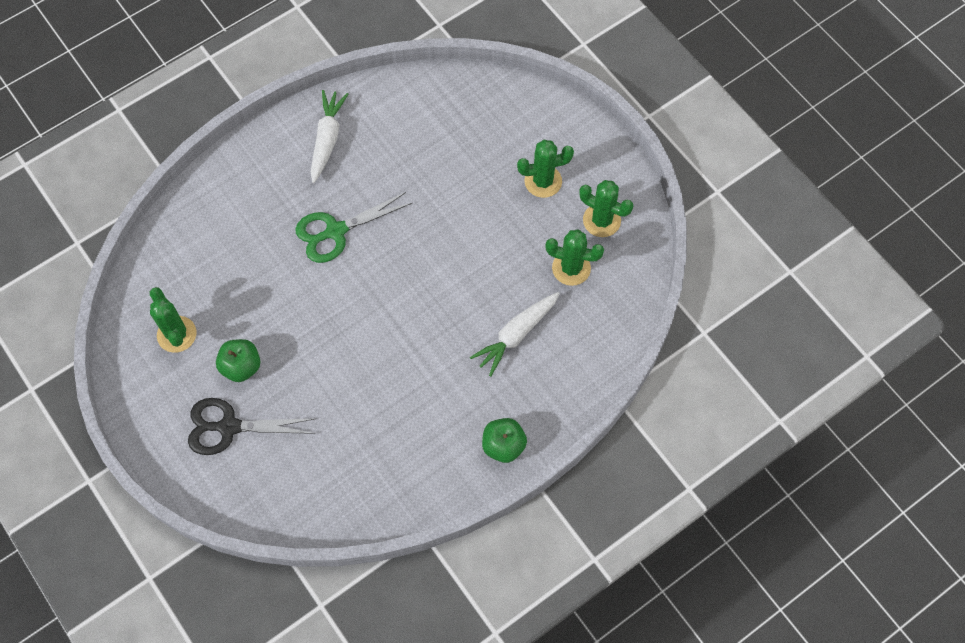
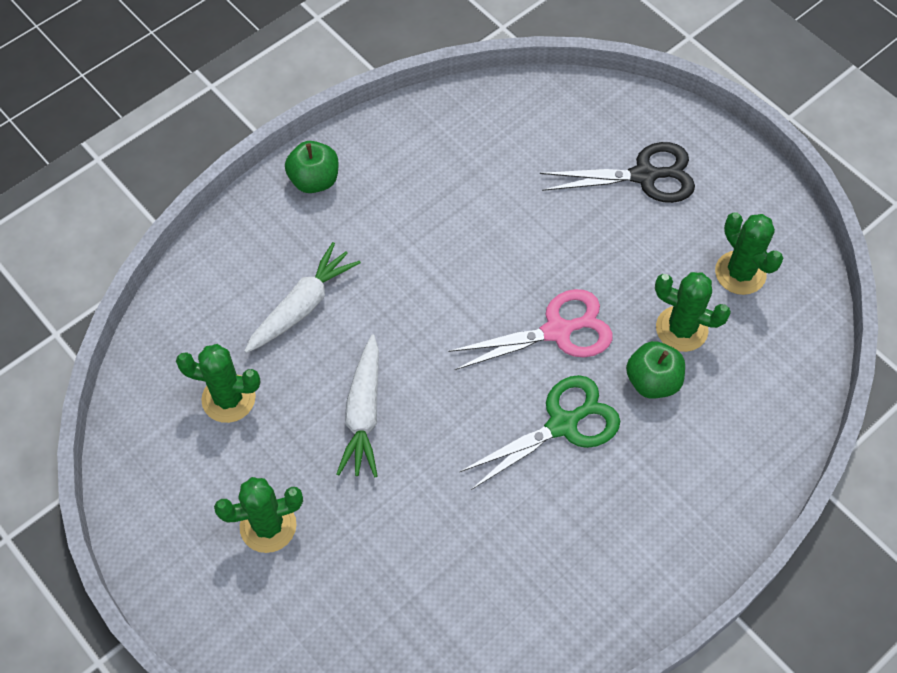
camera: 175 degrees right, 5 degrees down
(241, 366) = (647, 242): green apple -> green apple (652, 381)
(326, 299) = (557, 331): none -> pink scissors
(327, 140) = (603, 568): white carrot -> white carrot (364, 413)
(601, 220) = (182, 471): green cactus -> green cactus (681, 329)

